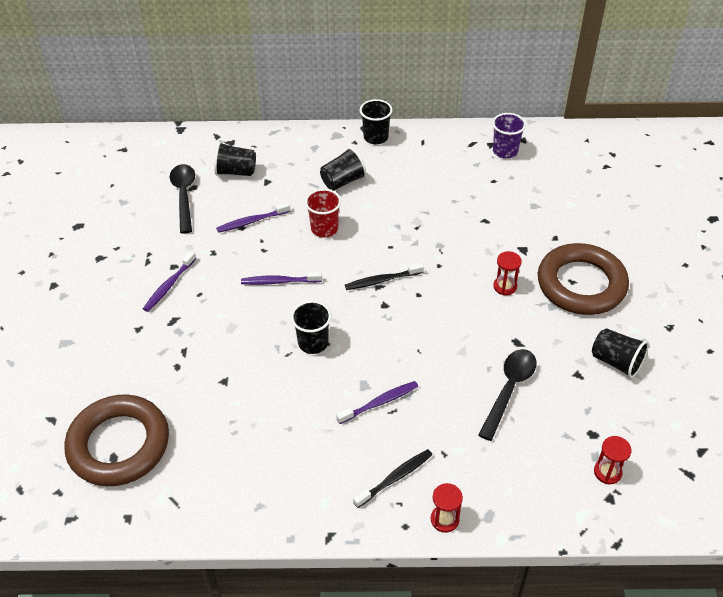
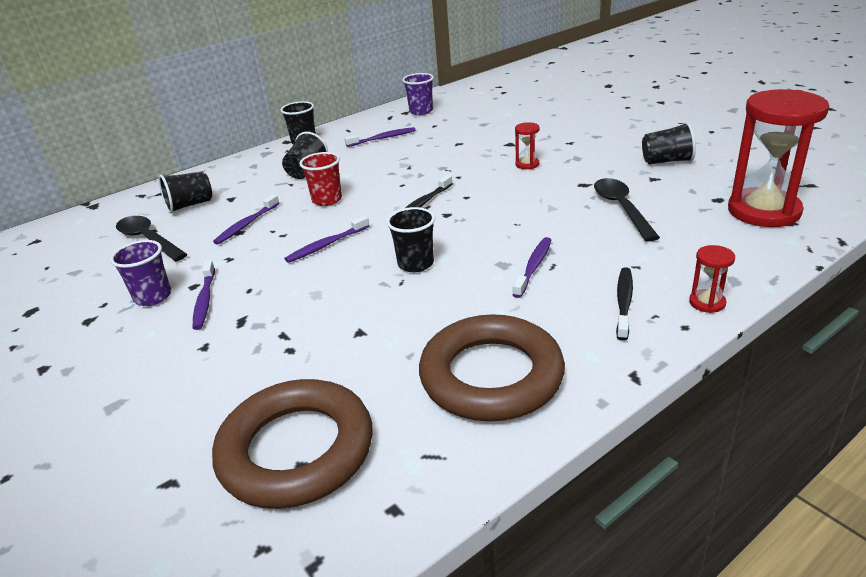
camera: 35 degrees left, 15 degrees down
(145, 260) = (153, 297): none -> purple cup
(436, 173) = (383, 138): none -> purple toothbrush
(581, 284) = (578, 141): brown ring -> brown ring (491, 376)
(607, 472) = (763, 211): red hourglass -> red hourglass, size x2.36

